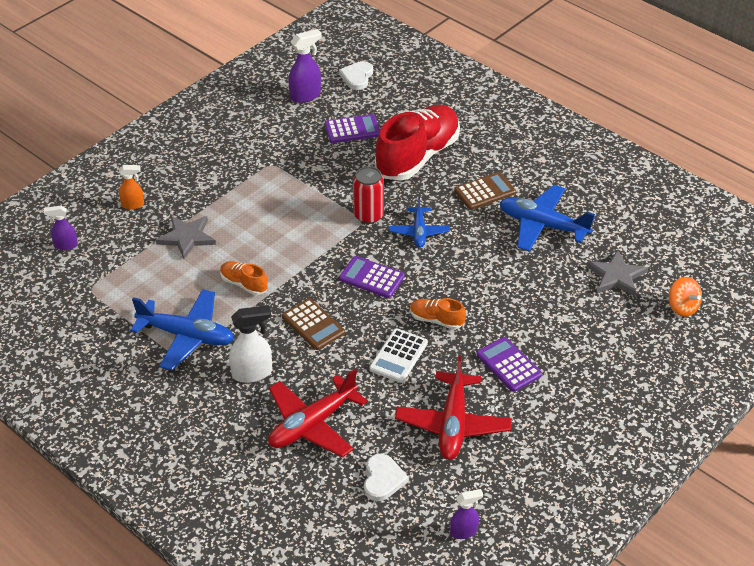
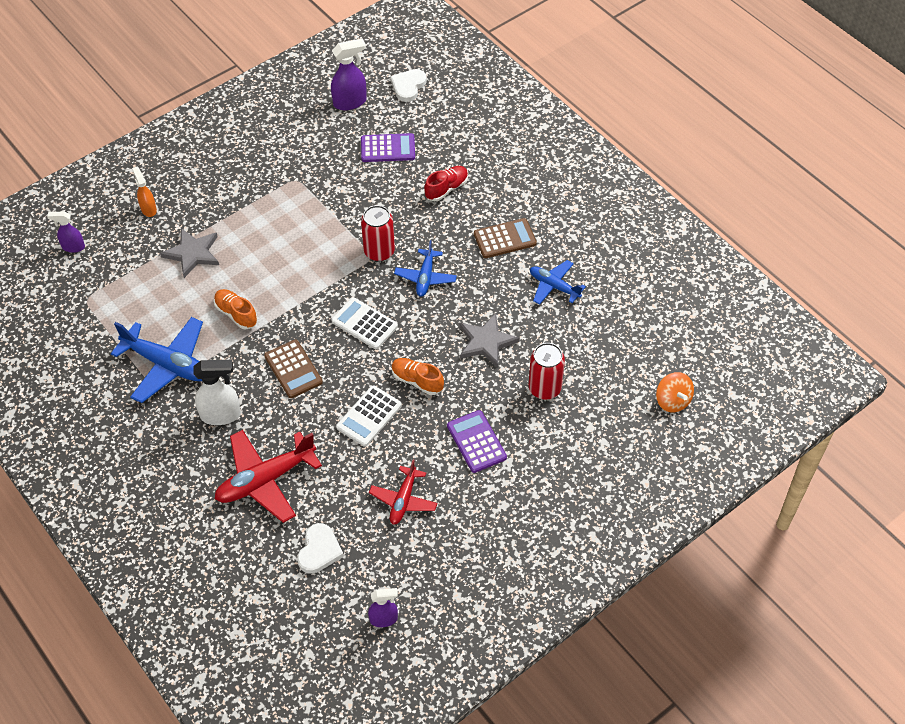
camera: 10 degrees right, 10 degrees up
(133, 205) = (148, 209): orange spray bottle -> orange spray bottle turned 120 degrees counterclockwise
(371, 278) = (364, 324): purple calculator -> white calculator
(417, 156) = (446, 189): red shoe -> red shoe, size x0.44
(453, 424) = (403, 500): red plane -> red plane, size x0.60
(543, 225) = (554, 286): blue plane -> blue plane, size x0.60
(559, 311) = (544, 388): none -> red can
(616, 276) = (614, 355): grey star -> grey star (486, 342)

